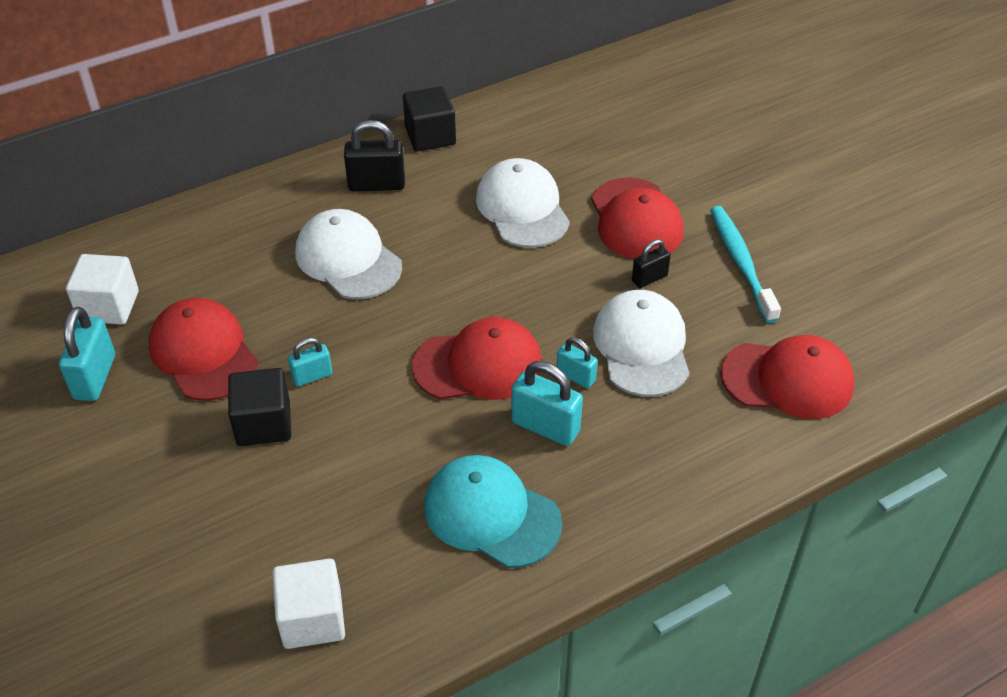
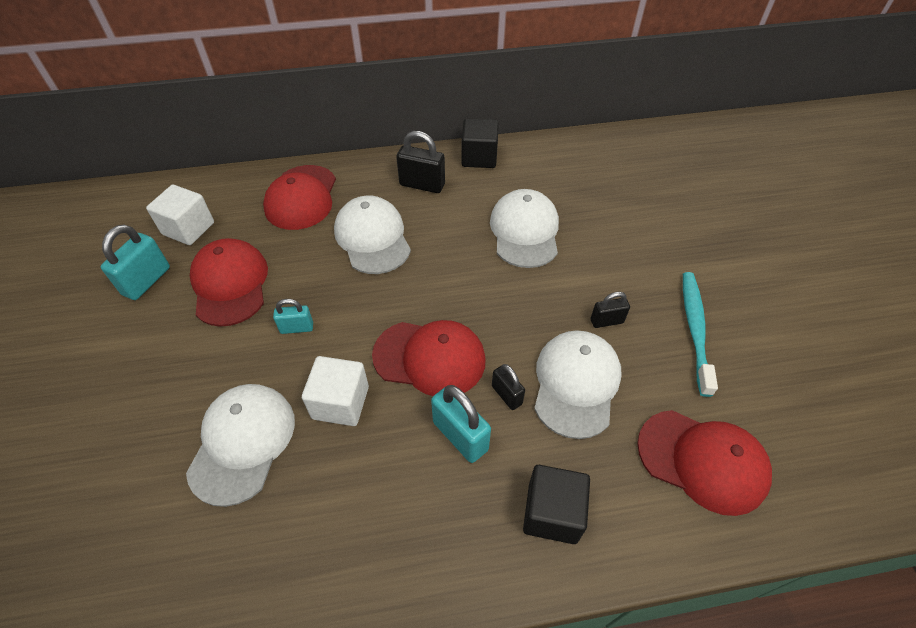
camera: 20 degrees right, 5 degrees up
(263, 423) = (240, 358): black cube -> black cube (552, 513)
(312, 619) = (177, 562): white cube -> white cube (340, 402)
(317, 500) = (242, 443): none -> white cap
(491, 514) = (375, 509): turquoise cap -> none
(576, 376) = (506, 395): turquoise padlock -> black padlock
(636, 219) = (614, 265): red cap -> red cap (301, 197)

